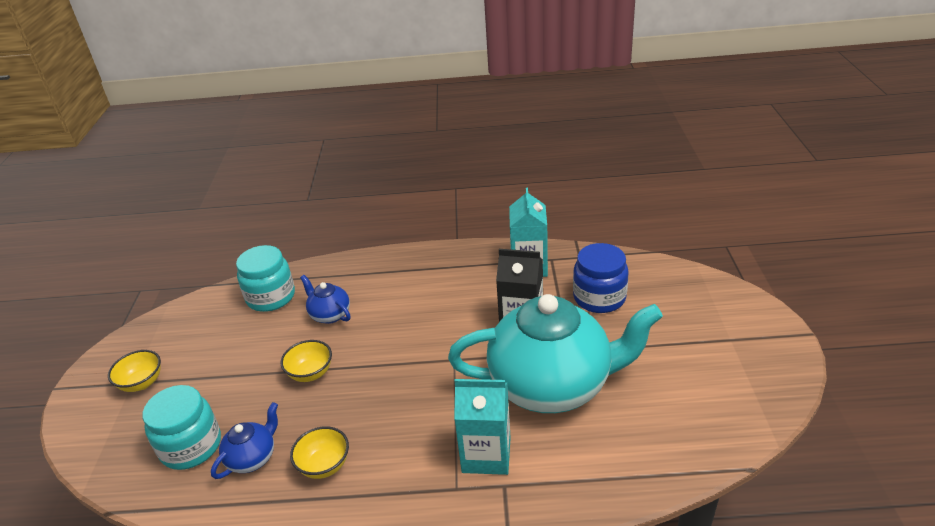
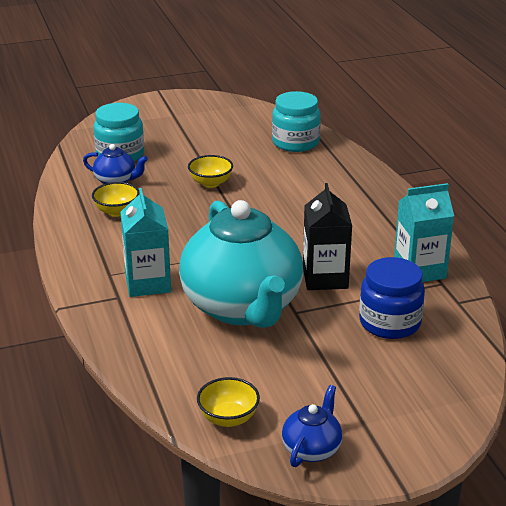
camera: 70 degrees right, 5 degrees down
(142, 383) = (174, 119): yellow bowl -> yellow bowl (228, 418)
(329, 315) = (286, 175): blue teapot -> blue teapot (312, 449)

